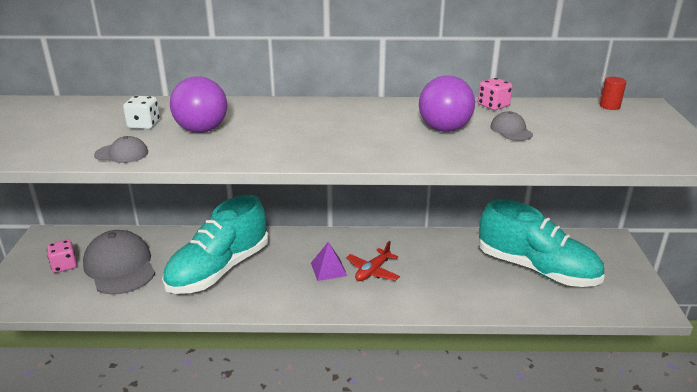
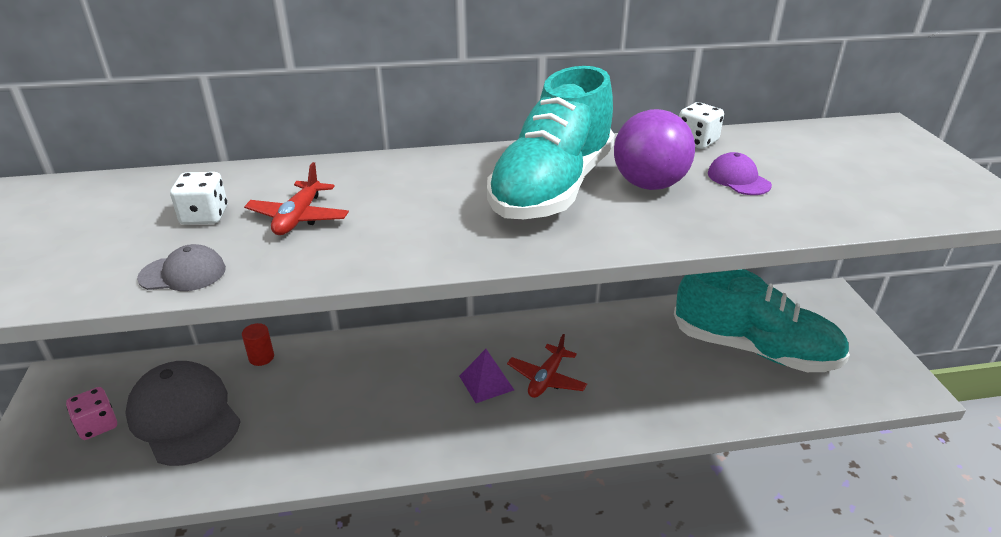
camera: 10 degrees left, 5 degrees up
(202, 130) = (299, 217): purple ball -> red plane
(219, 269) = (332, 403): turquoise shoe -> turquoise shoe (552, 188)
(493, 105) = (696, 141): pink dice -> white dice
(511, 130) = (738, 179): grey cap -> purple cap
(609, 106) = (843, 130): red cylinder -> red cylinder (261, 357)

